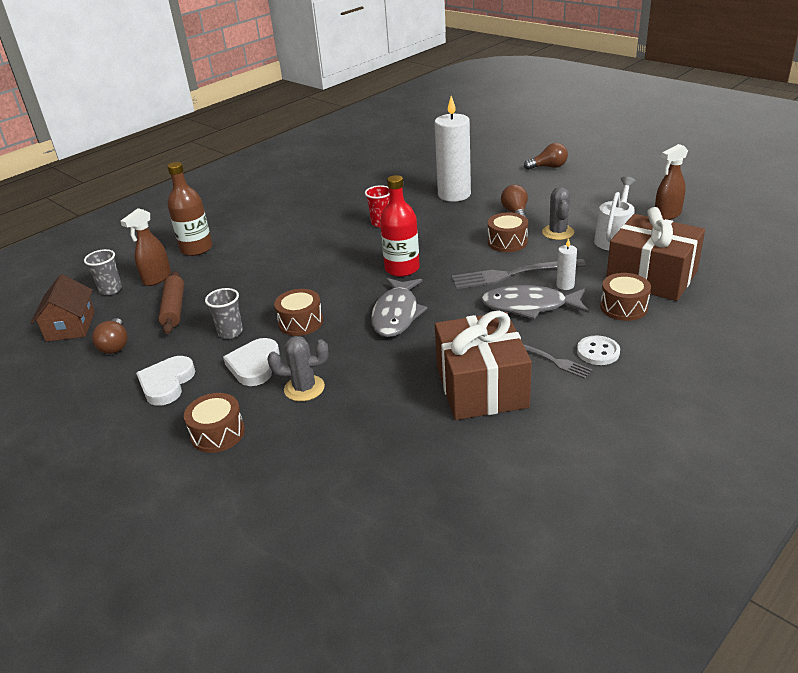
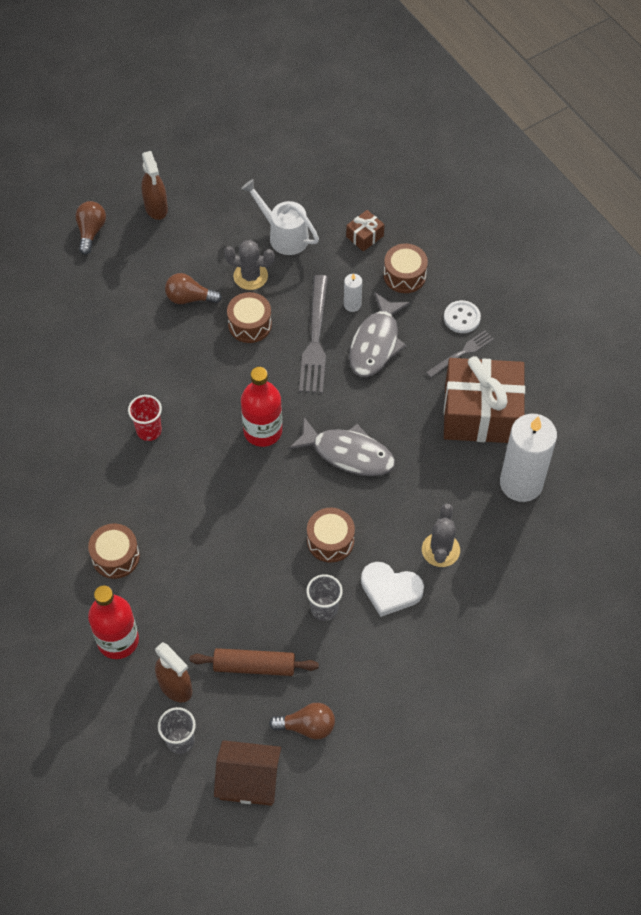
camera: 80 degrees left, 25 degrees up
(167, 383) = (394, 671): white heart -> none
(196, 249) = (118, 640): brown bottle -> red bottle
(218, 433) = (483, 626): brown drum -> brown drum (115, 557)
(454, 194) = (113, 342): white candle -> white candle (521, 483)
(651, 277) = (364, 236): brown gift -> brown gift, size x0.41
(667, 215) = (258, 177): brown spray bottle -> brown spray bottle (156, 208)

